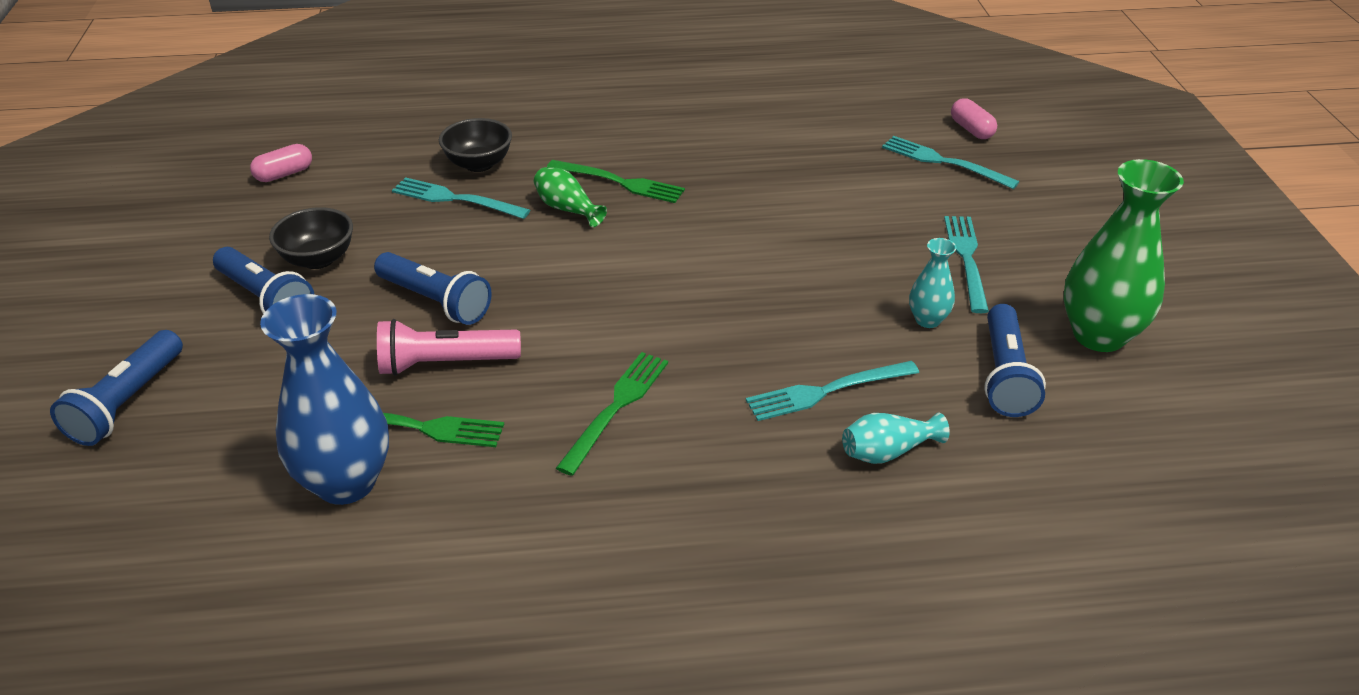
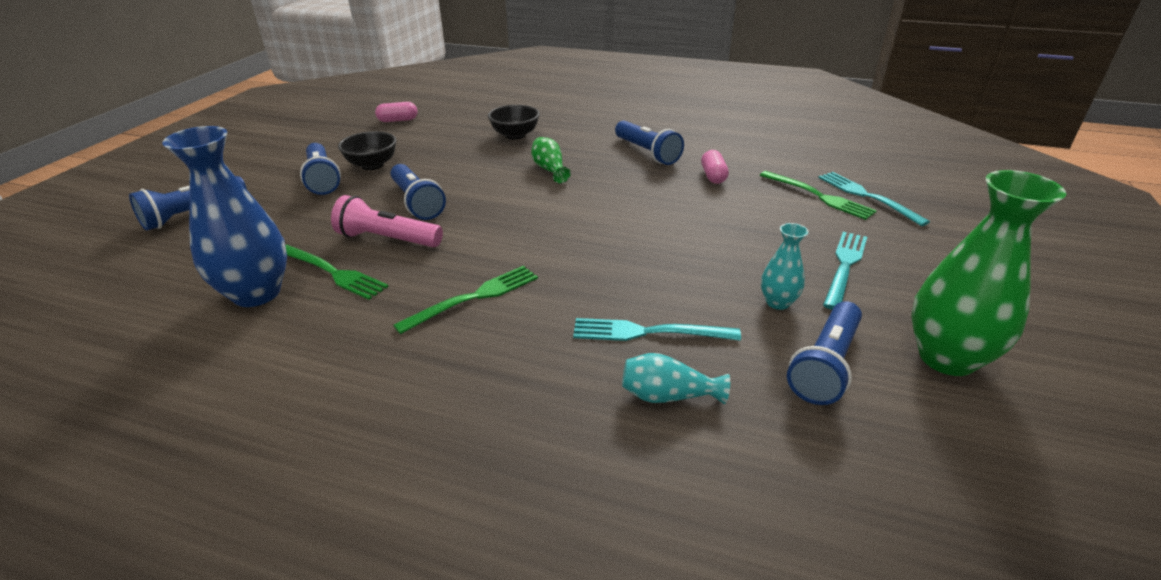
camera: 25 degrees right, 5 degrees down
(454, 199) = (482, 150): turquoise fork -> none
(621, 182) = (599, 162): green fork -> green fork (819, 196)
(669, 154) = (647, 152): none -> blue flashlight
(971, 129) = (906, 180): pink capsule -> pink capsule (713, 176)

